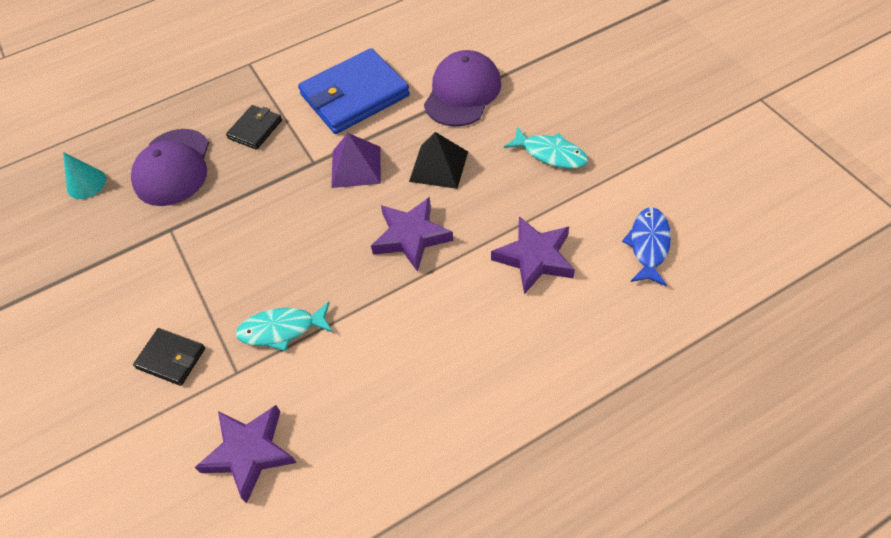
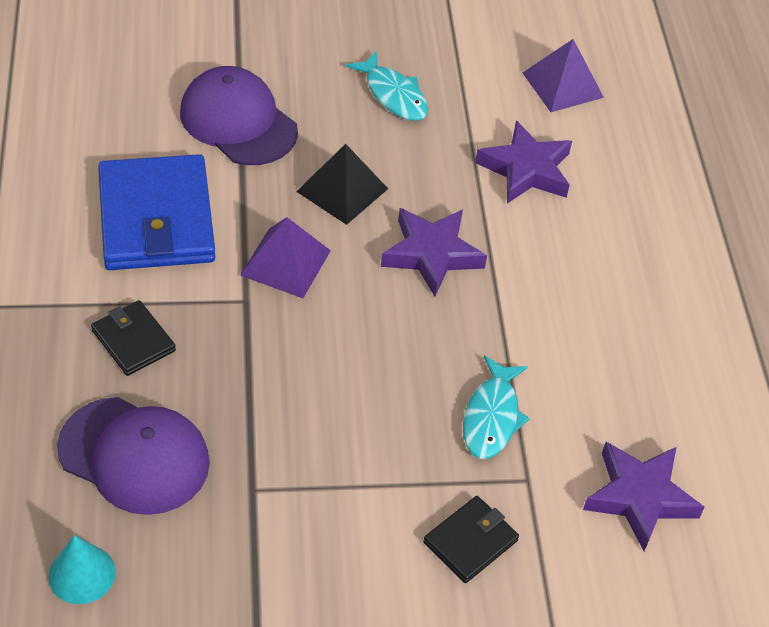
camera: 75 degrees left, 5 degrees down
(550, 154) = (393, 95): turquoise fish -> turquoise fish turned 90 degrees clockwise
(648, 245) = (563, 85): blue fish -> purple pyramid

